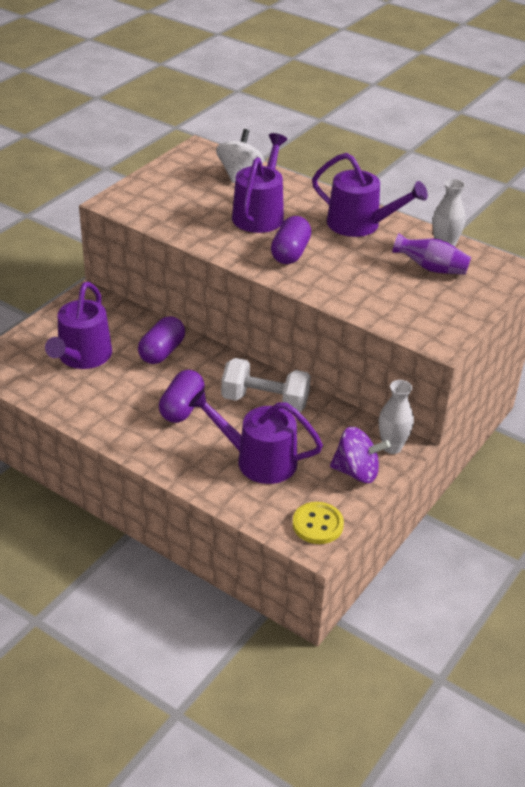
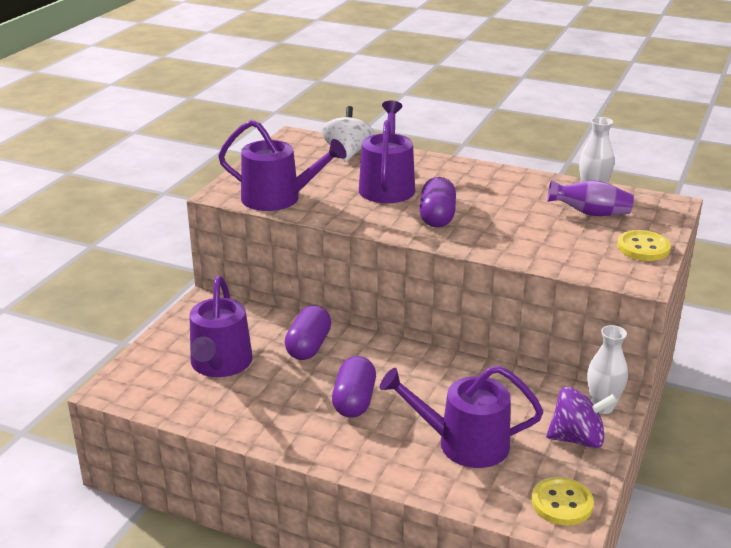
camera: 10 degrees left, 10 degrees down
(265, 401) = (443, 381): white dumbbell -> none
(359, 224) = (495, 183): purple watering can -> purple watering can (278, 199)
(461, 311) = (643, 248): none -> yellow button

